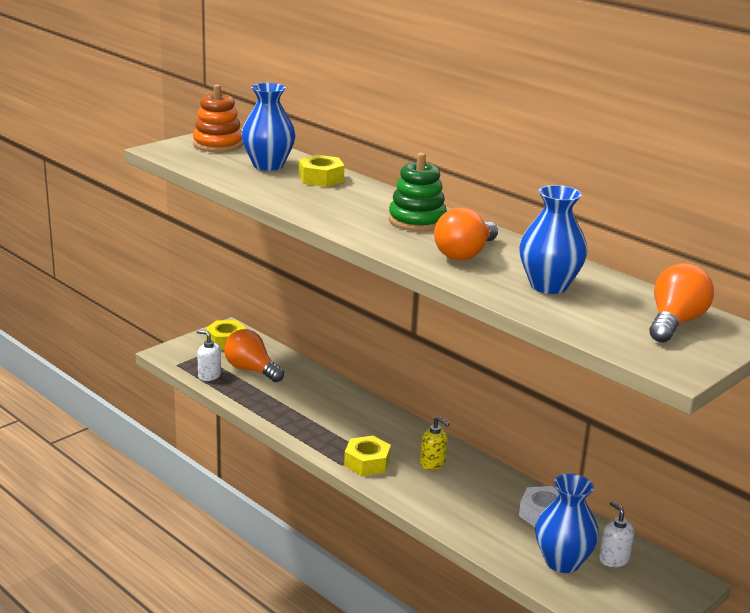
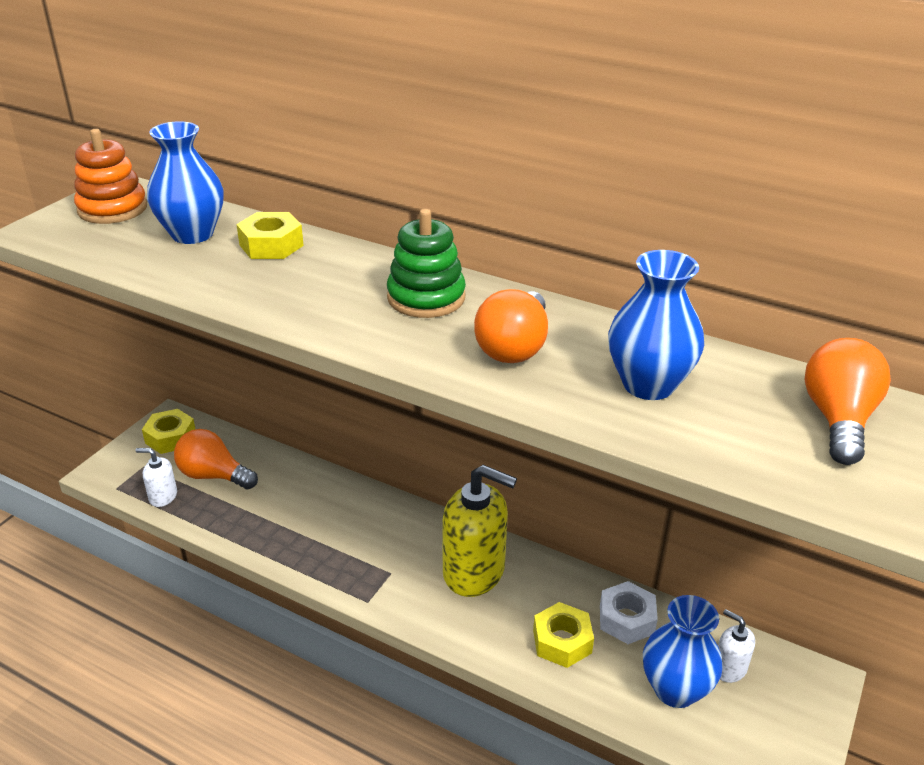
camera: 15 degrees left, 10 degrees up
(367, 462) = (397, 590): yellow nut -> yellow nut (562, 641)
(432, 463) = (474, 571): yellow soap dispenser -> yellow soap dispenser, size x2.09

